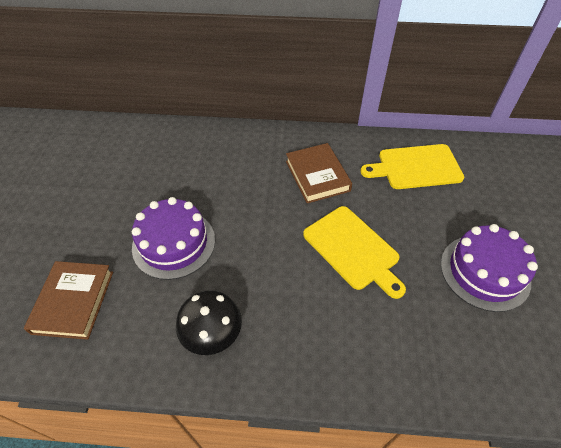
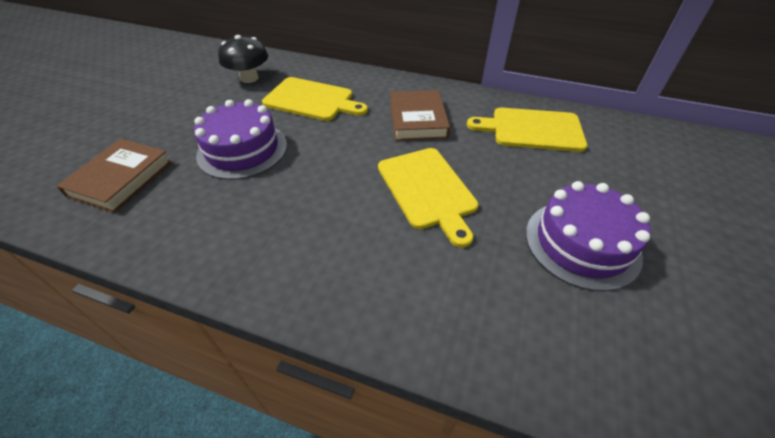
camera: 15 degrees right, 5 degrees down
(212, 172) = (312, 100): none -> yellow cutting board
(212, 334) = (236, 236): black mushroom -> black mushroom (249, 78)

